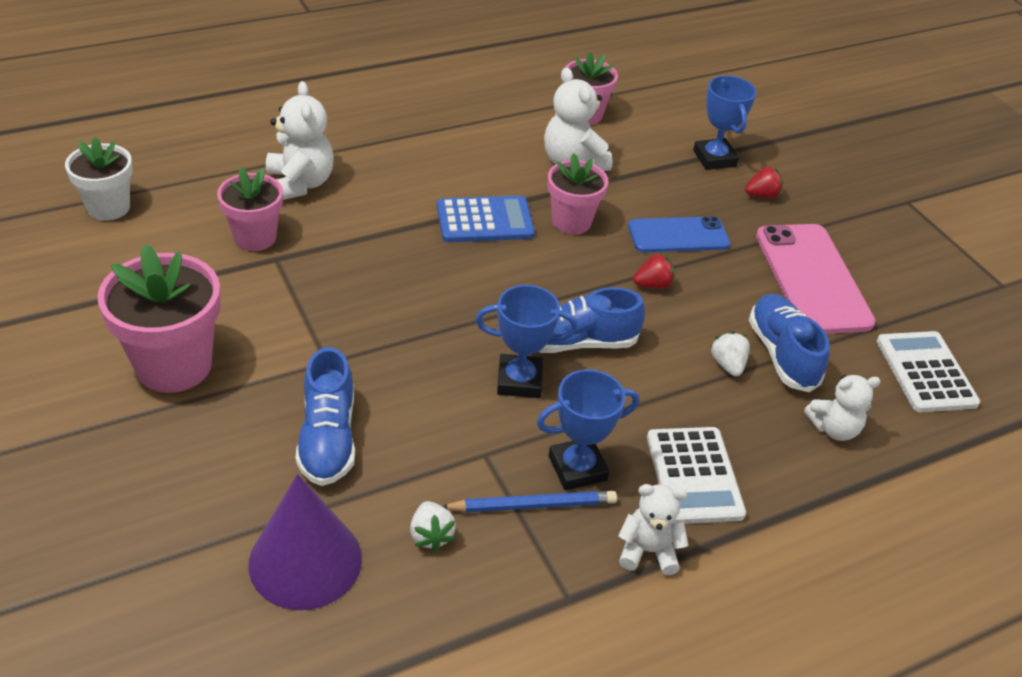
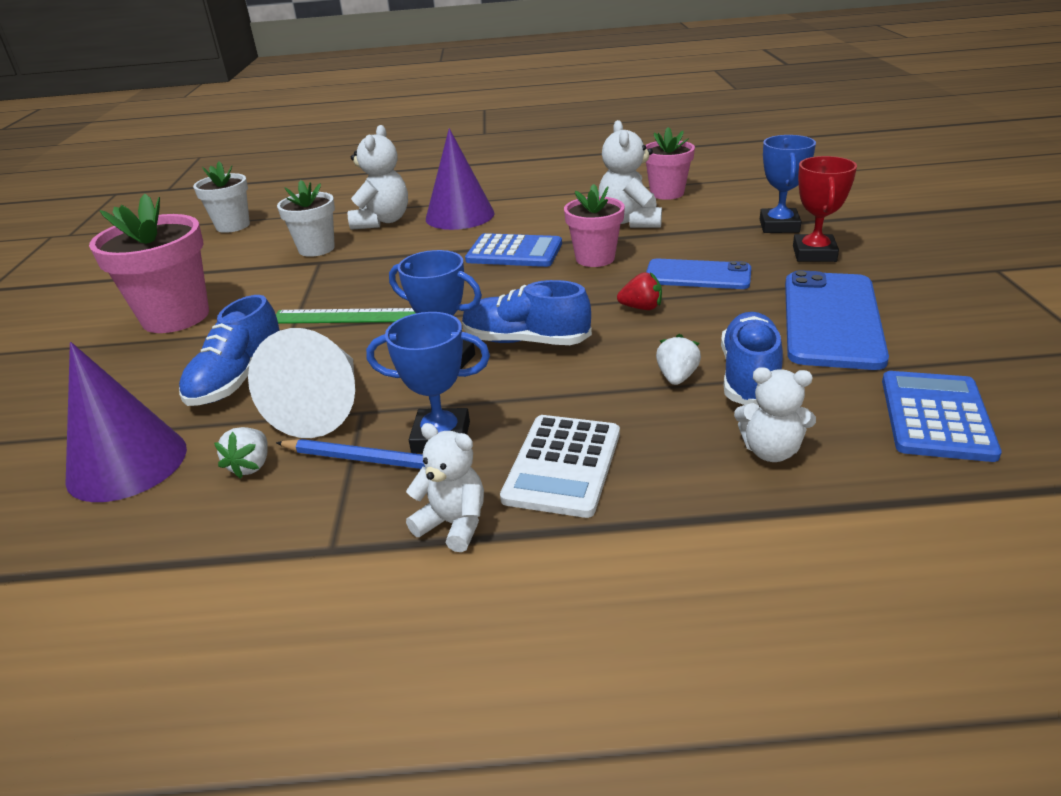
camera: 30 degrees right, 10 degrees down
(255, 237) = (316, 249): pink flower pot -> white flower pot
(373, 337) = (345, 316): none -> green ruler
(385, 167) = (460, 216): none -> purple cone
(445, 455) = (324, 406): none -> white cone
(762, 195) = (814, 254): red strawberry -> red trophy
(812, 278) = (831, 319): pink phone -> blue phone
(925, 372) = (936, 416): white calculator -> blue calculator

